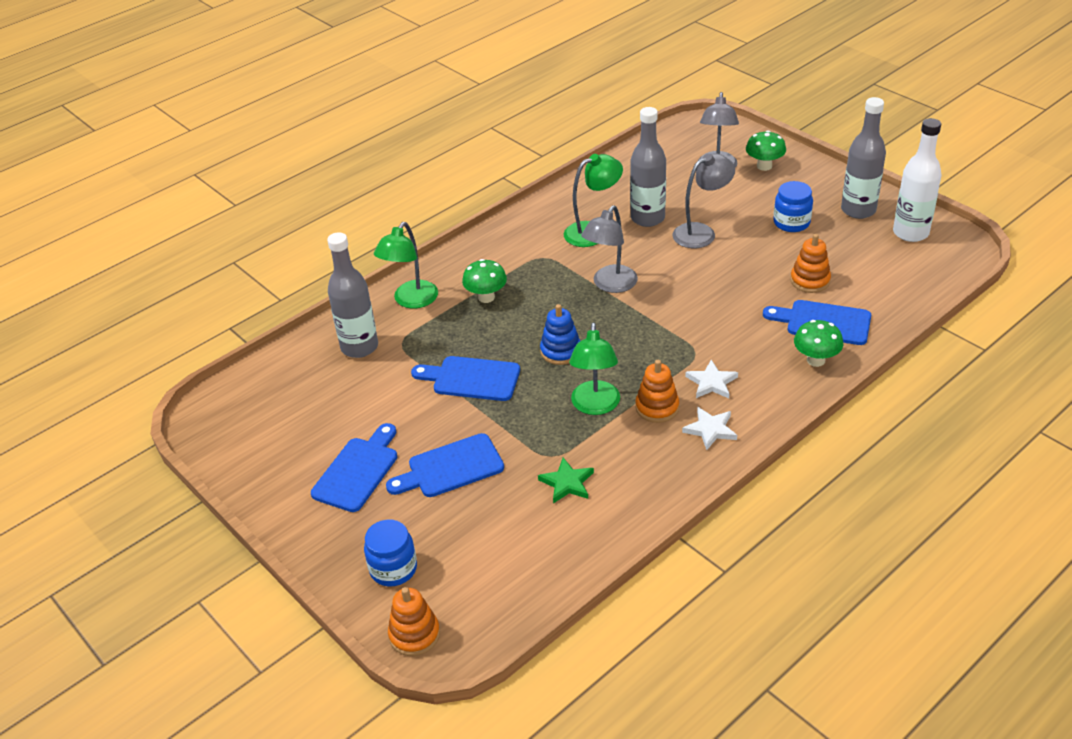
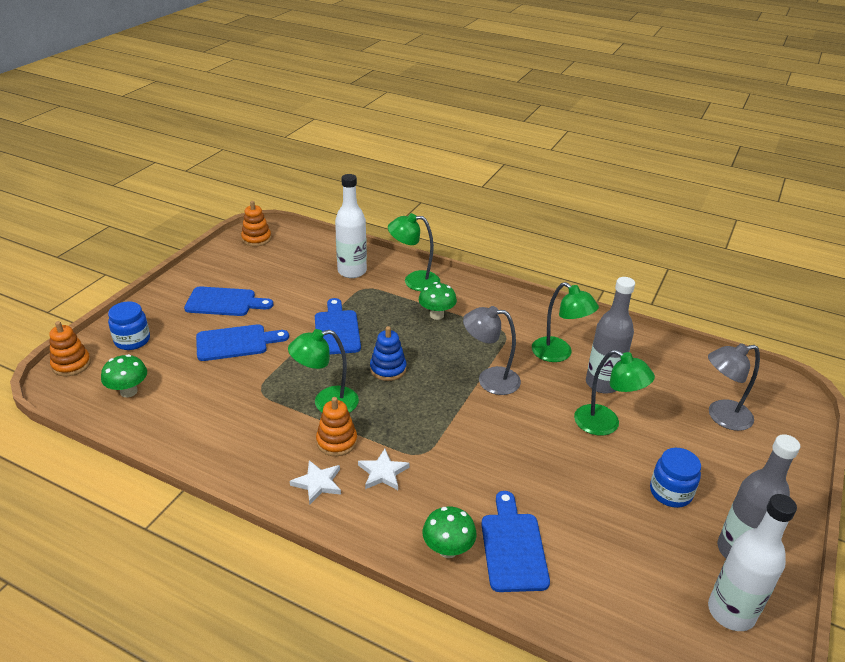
camera: 65 degrees right, 5 degrees down
(359, 347) = (352, 271): grey bottle -> white bottle
(450, 468) = (236, 342): blue cutting board -> blue cutting board turned 120 degrees clockwise
(567, 483) = (231, 406): green star -> none
(701, 232) = (605, 424): grey lamp -> green lamp
(764, 166) = (756, 453): green mushroom -> green mushroom (129, 391)
(810, 281) = (578, 524): orange stacking toy -> orange stacking toy (256, 239)

